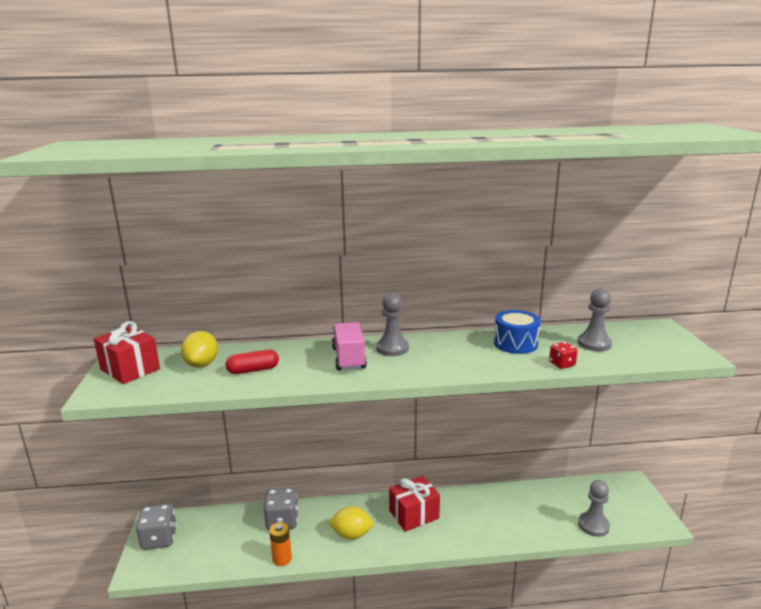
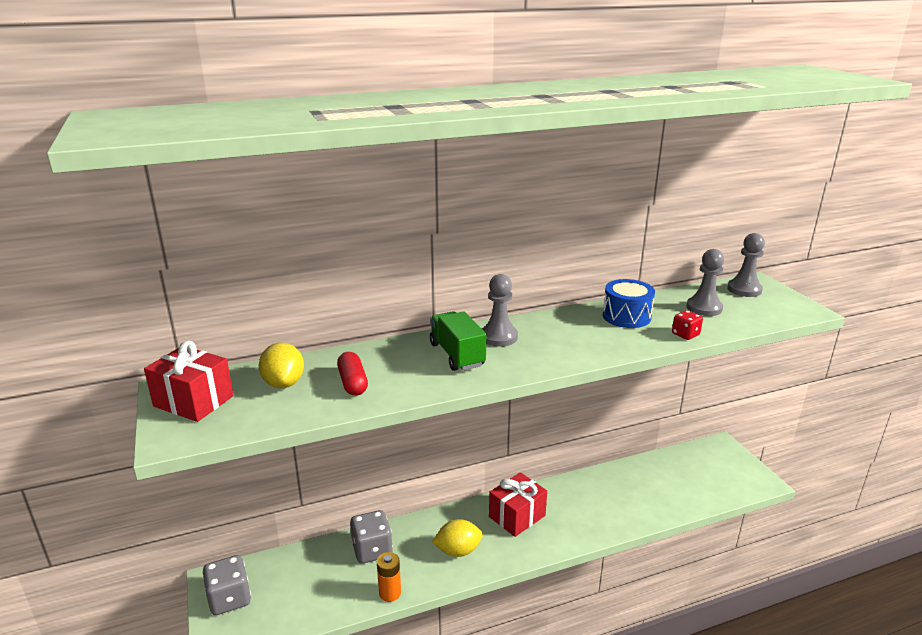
camera: 15 degrees left, 5 degrees up
(253, 370) = (353, 383): red capsule -> red capsule turned 75 degrees counterclockwise
(349, 358) = (457, 355): pink truck -> green truck
(593, 525) = (701, 495): grey pawn -> grey pawn (744, 289)

